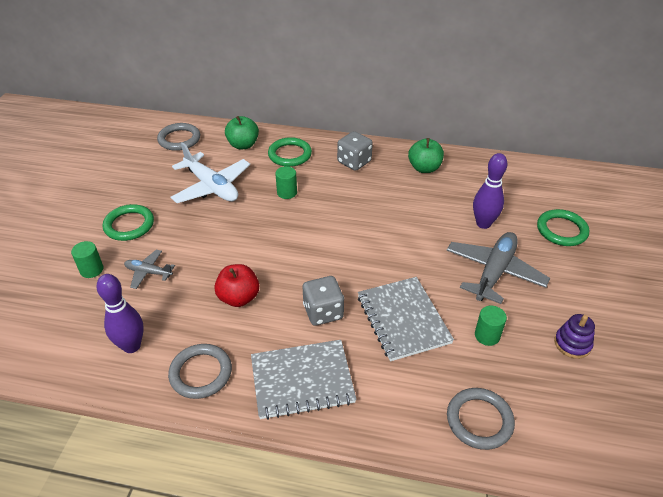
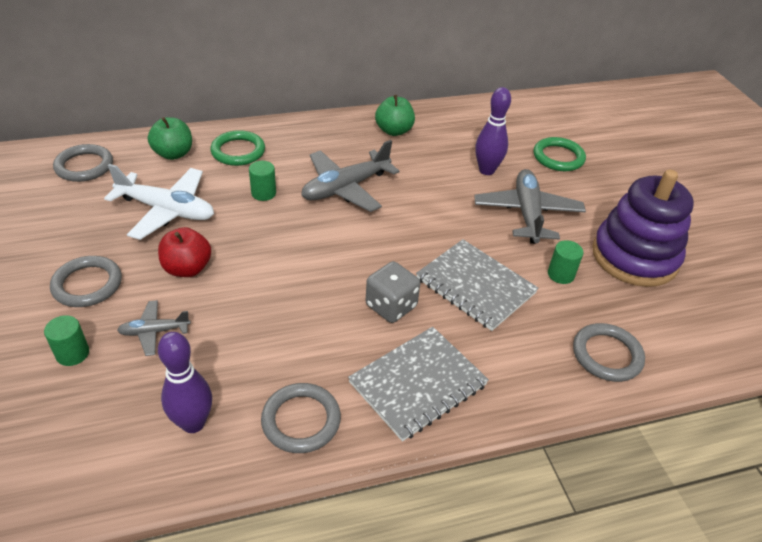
camera: 30 degrees left, 0 degrees up
(129, 225) = (87, 284): green ring -> grey ring
(239, 298) = (287, 323): red apple -> red apple (187, 268)
(352, 206) = (346, 188): none -> grey plane
(354, 162) = (316, 142): grey dice -> none
(572, 344) = (634, 257): purple stacking toy -> purple stacking toy, size x2.34

